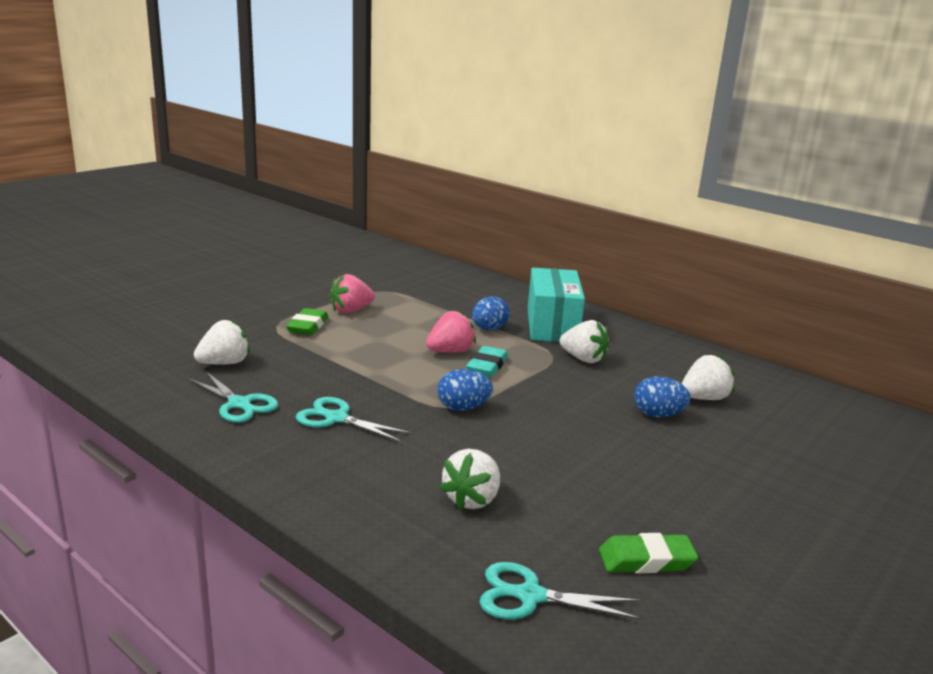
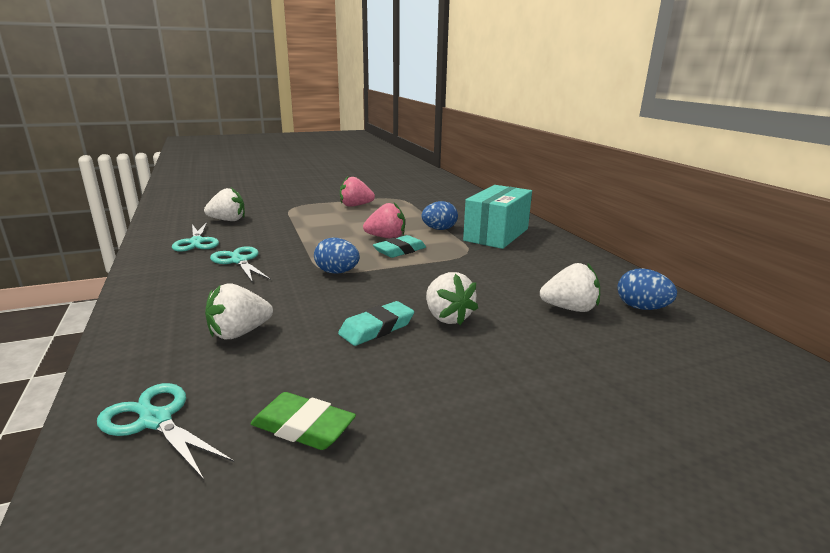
camera: 30 degrees right, 0 degrees up
(308, 326) = (312, 210): green eraser -> none
(583, 359) = (490, 259): white strawberry -> white strawberry (447, 317)
(583, 459) = (377, 328): none -> turquoise eraser
(658, 415) = (501, 311): blue egg -> blue egg (641, 308)

